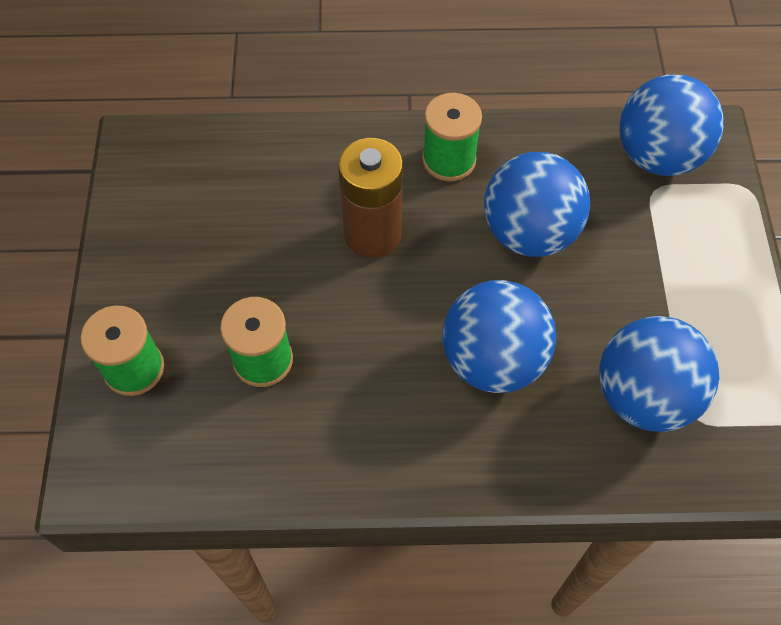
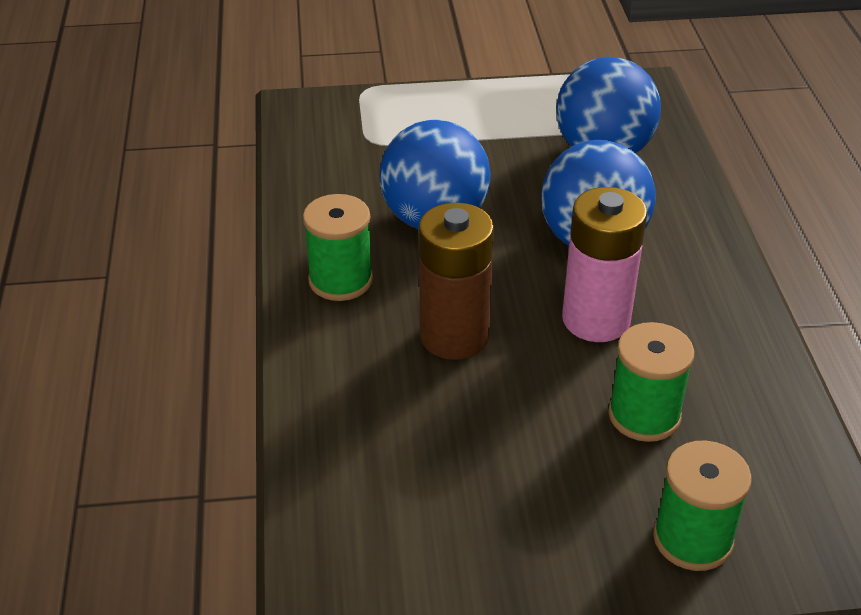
camera: 95 degrees left, 20 degrees down
(382, 344) = (596, 319): none -> pink battery
(657, 156) = (328, 137): blue ball -> none

